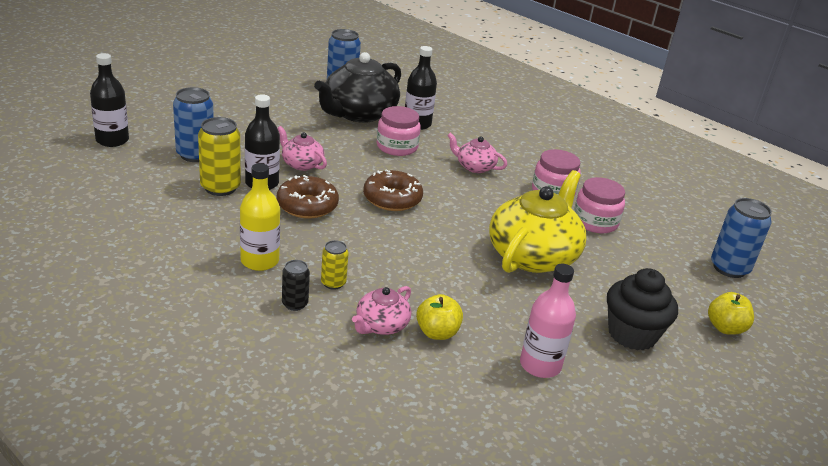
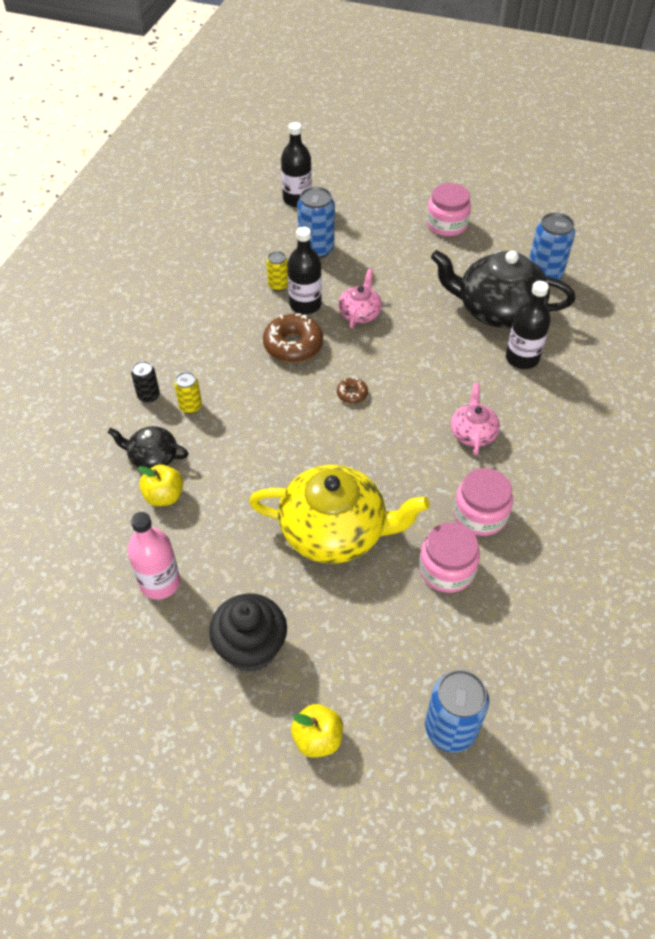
camera: 70 degrees right, 20 degrees up
(220, 187) = (278, 285): yellow can -> yellow can, size x0.56
(259, 261) = (191, 353): yellow bottle -> none
(381, 325) = (152, 457): pink teapot -> black teapot
(392, 199) = (352, 394): brown donut -> brown donut, size x0.50
(397, 147) = (456, 361): pink jar -> pink jar (447, 224)

